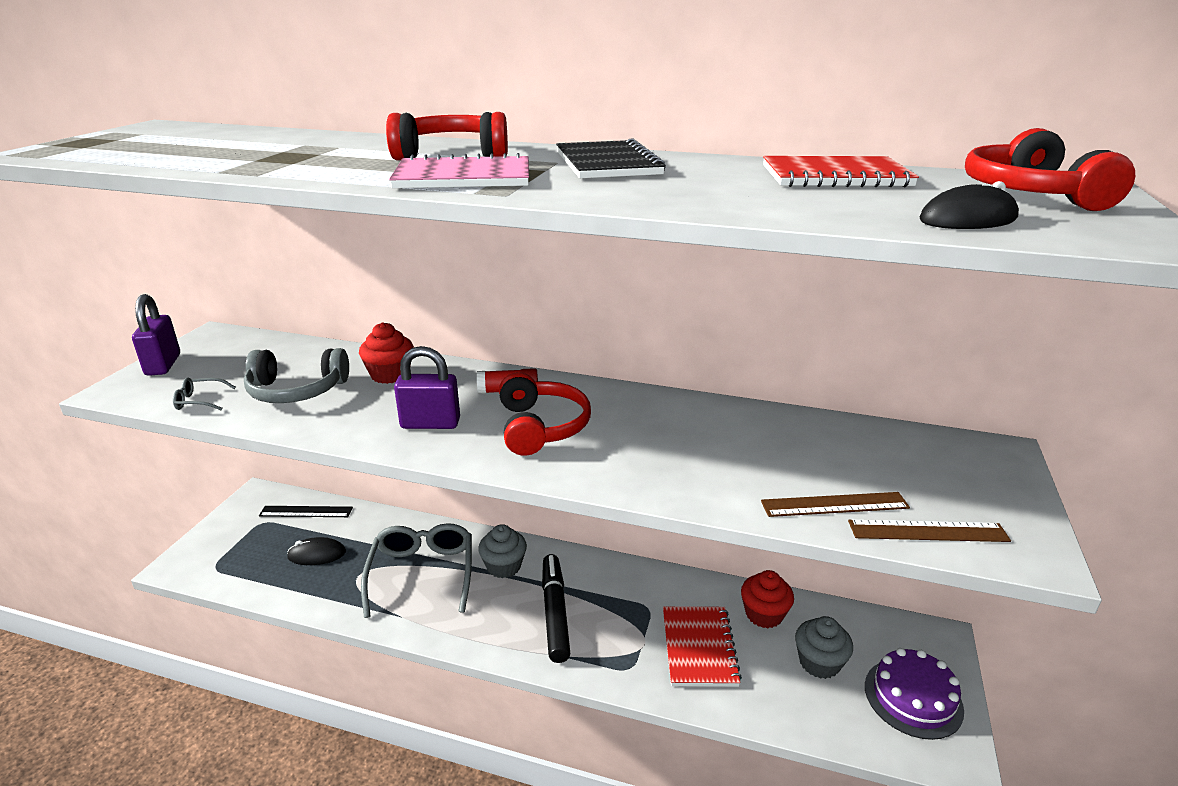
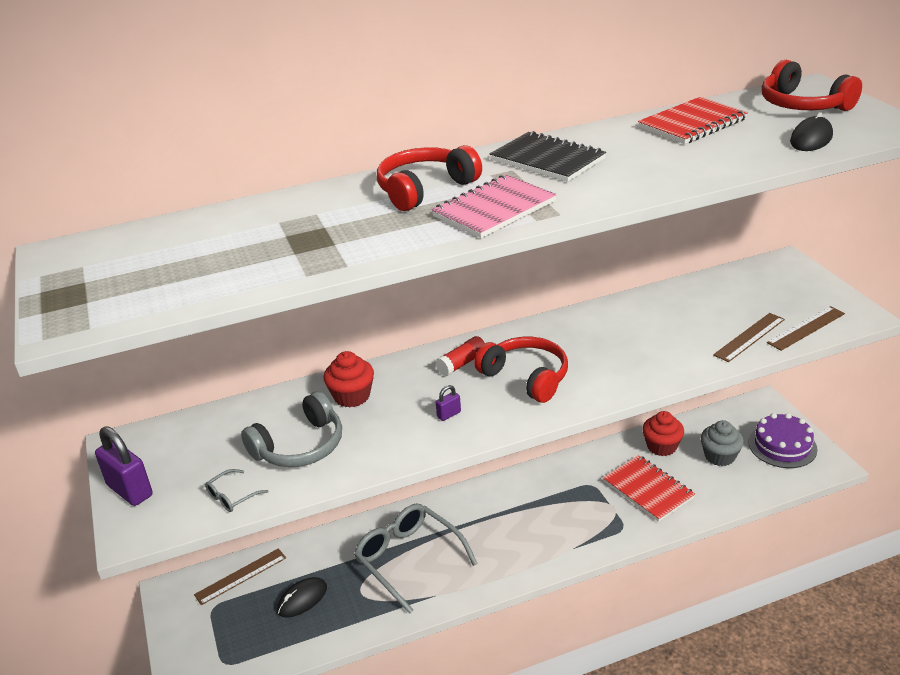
camera: 35 degrees left, 5 degrees up
(306, 511) = (241, 576): black ruler -> brown ruler
(430, 423) = (449, 414): purple padlock -> purple padlock, size x0.48
(504, 566) = (462, 517): grey cupcake -> none
(554, 613) = (537, 525): black marker -> none

